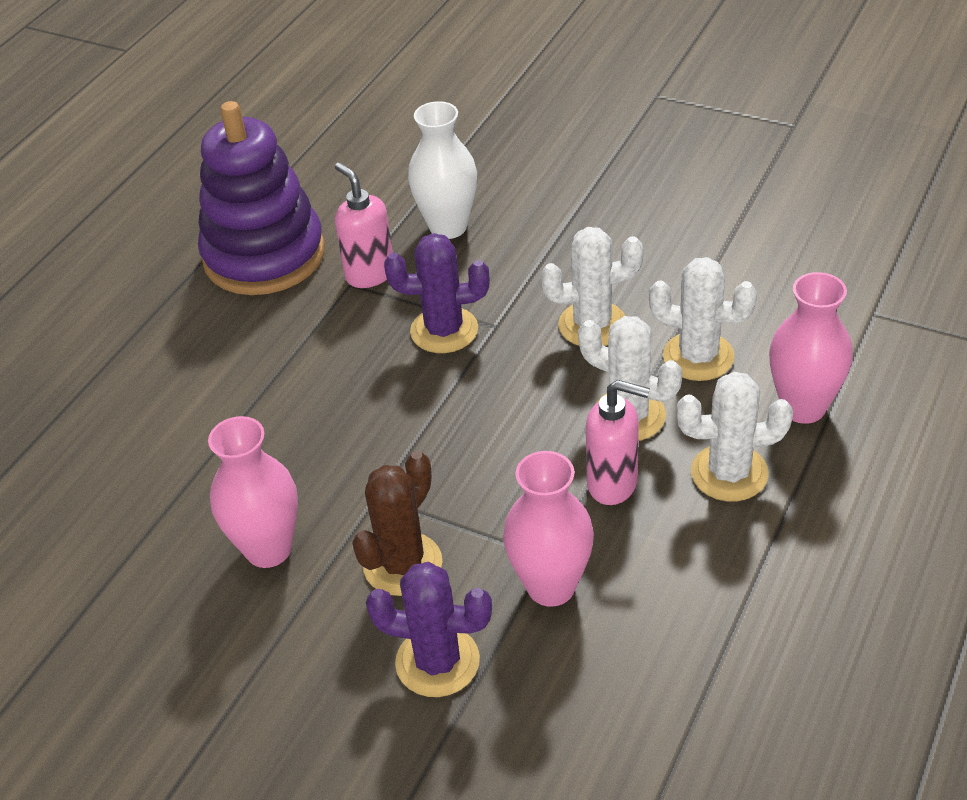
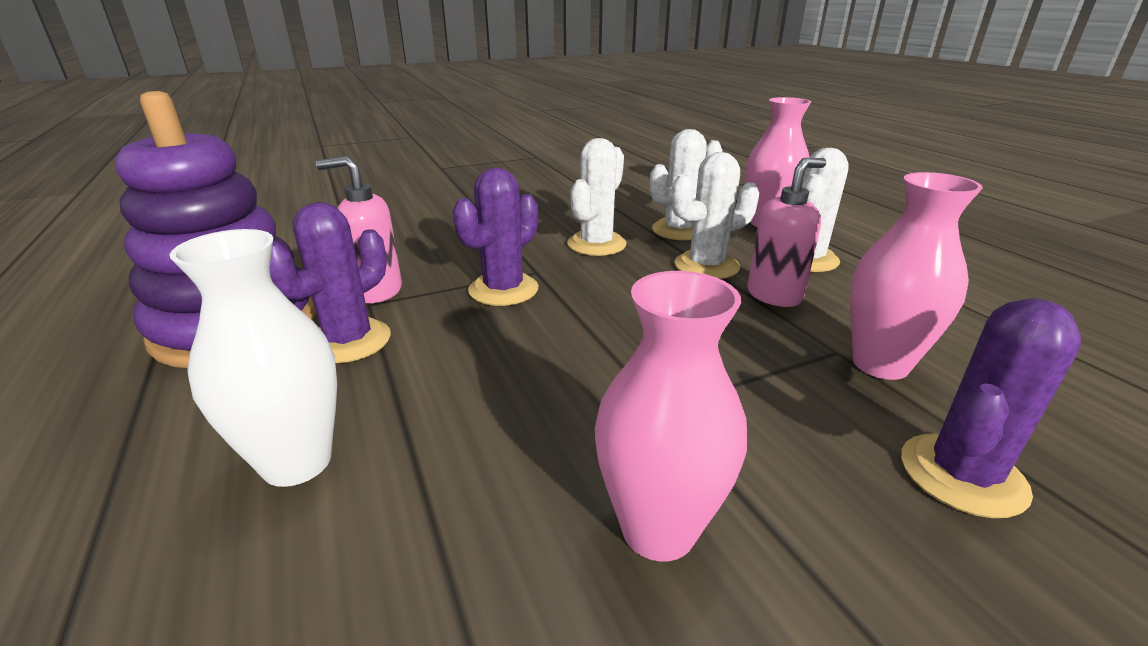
camera: 55 degrees left, 15 degrees down
(301, 314) = (349, 341): none -> purple cactus
(402, 564) = (781, 432): brown cactus -> none
(448, 227) = (402, 247): white vase -> white vase (297, 462)

